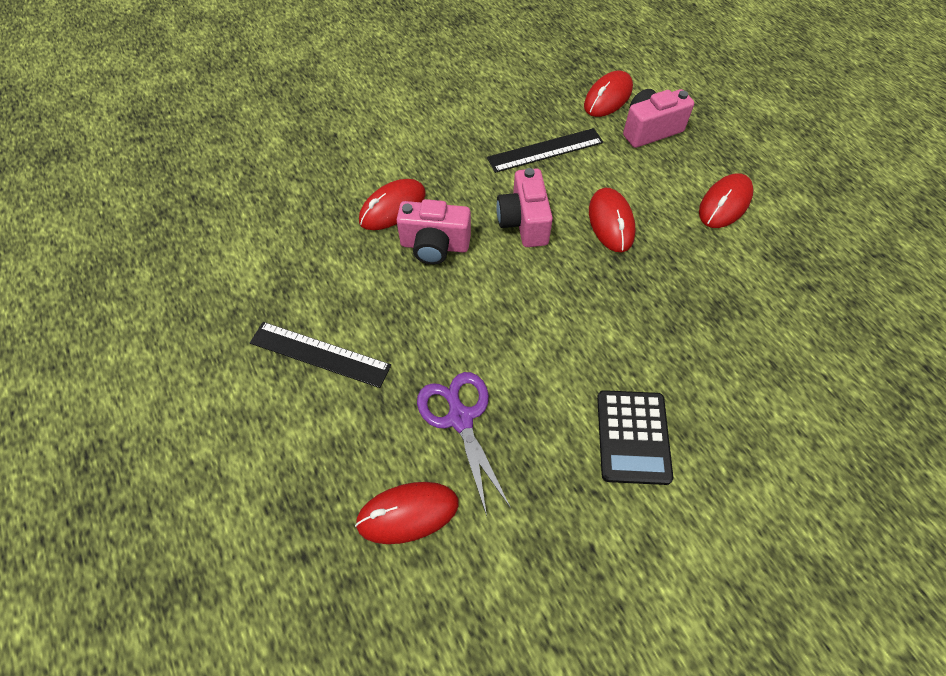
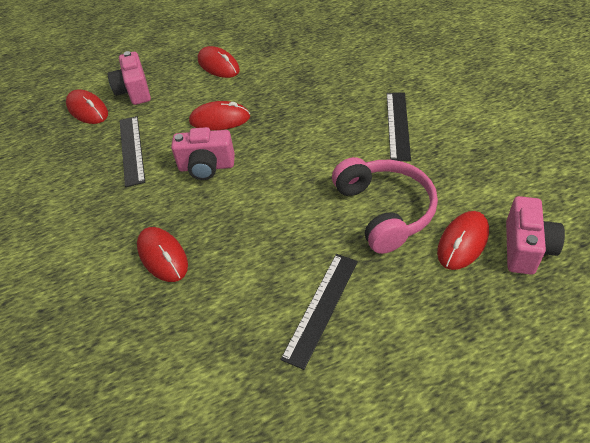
camera: 80 degrees left, 10 degrees down
(408, 513) = (462, 242): red mouse -> red mouse turned 45 degrees clockwise
(434, 246) = (216, 225): pink camera -> pink camera (526, 248)
(460, 418) = (384, 211): purple scissors -> pink headphones
(632, 437) = (397, 125): black calculator -> black ruler

